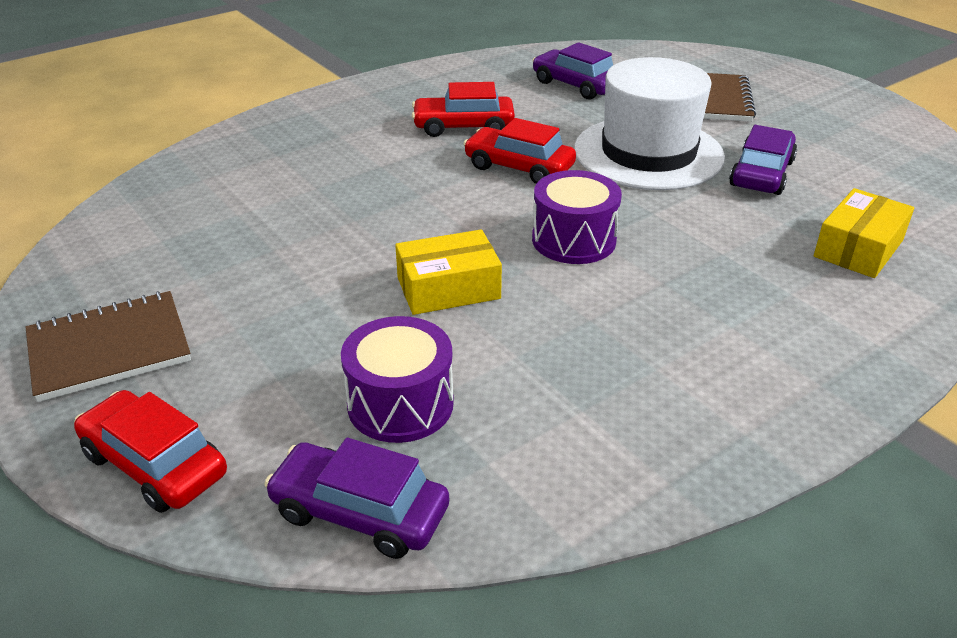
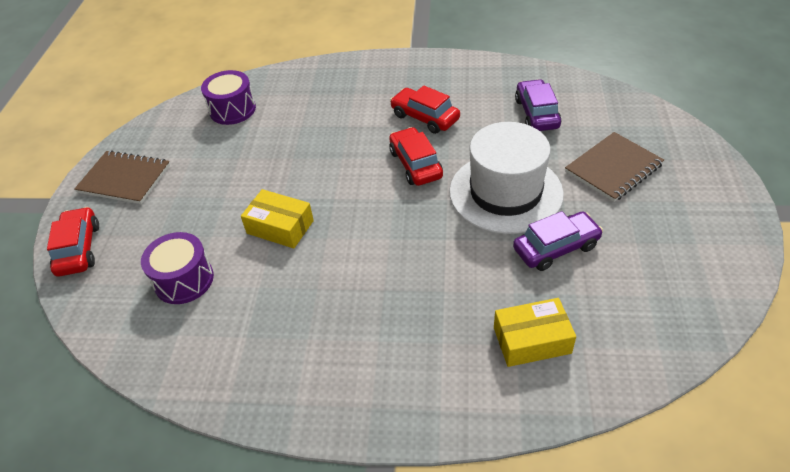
camera: 45 degrees right, 10 degrees up
(360, 512) = (110, 322): purple car -> none
(573, 240) = (376, 232): purple drum -> purple drum (232, 109)

